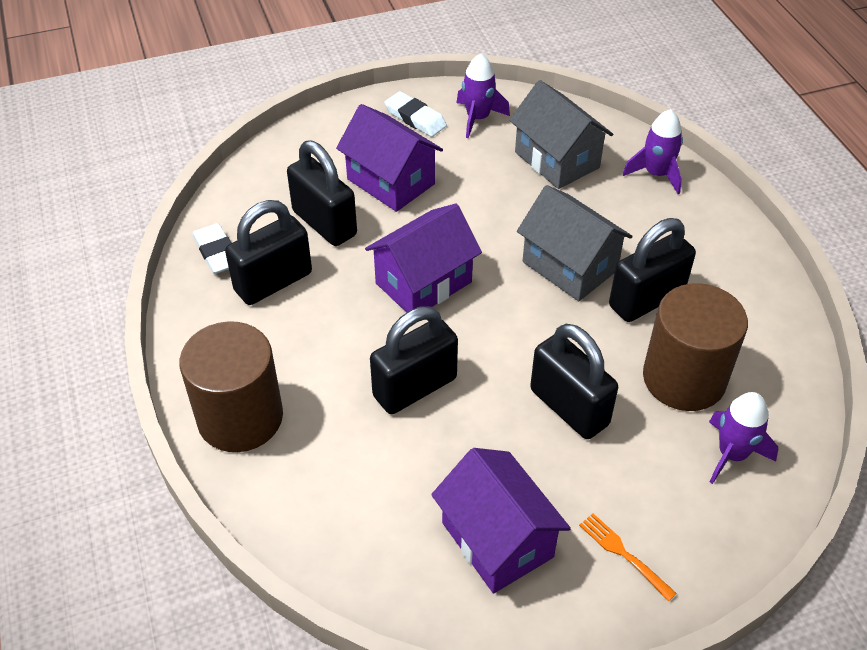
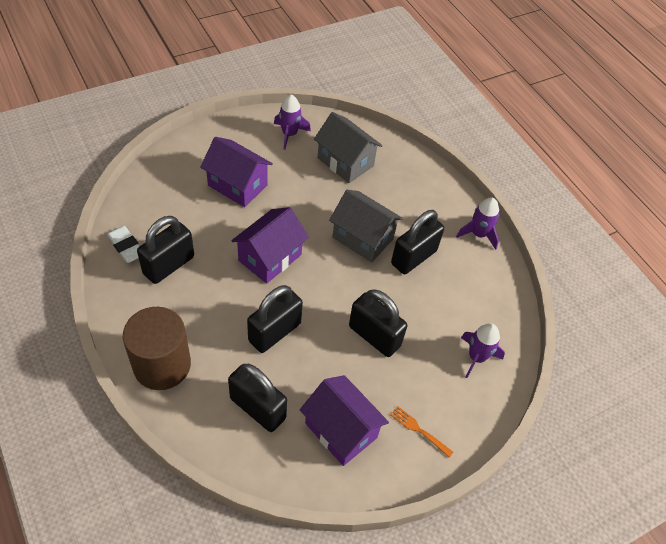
camera: 15 degrees left, 5 degrees up
(324, 223) = (197, 219): black padlock -> black padlock (257, 408)
(415, 118) = (247, 136): white eraser -> none
(656, 174) = (410, 168): purple rocket -> purple rocket (478, 234)
(684, 378) = (442, 309): brown cylinder -> none

